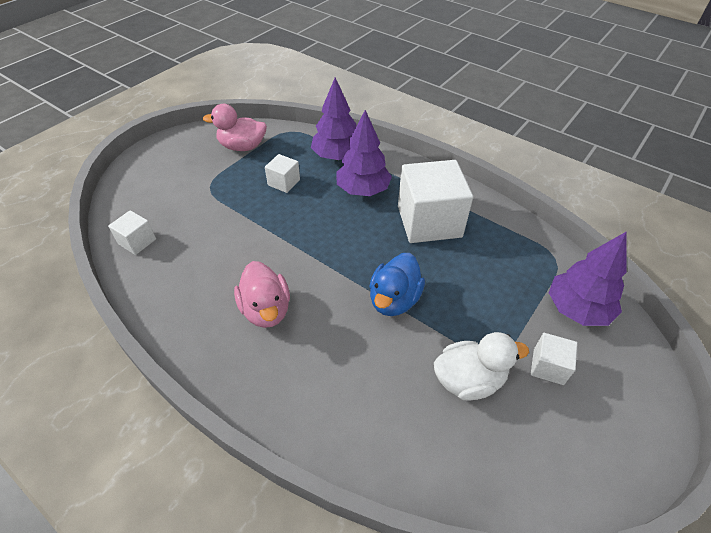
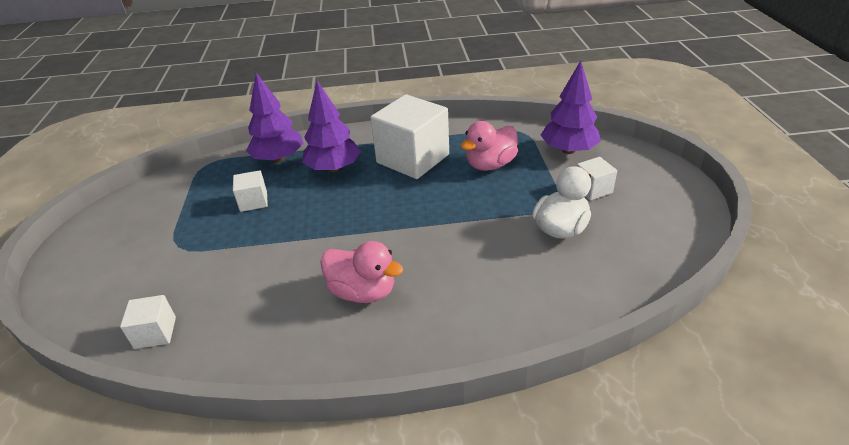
camera: 40 degrees left, 10 degrees down
(242, 147) = (171, 199): pink duck -> pink duck (490, 165)
(394, 300) = (453, 219): blue duck -> none

